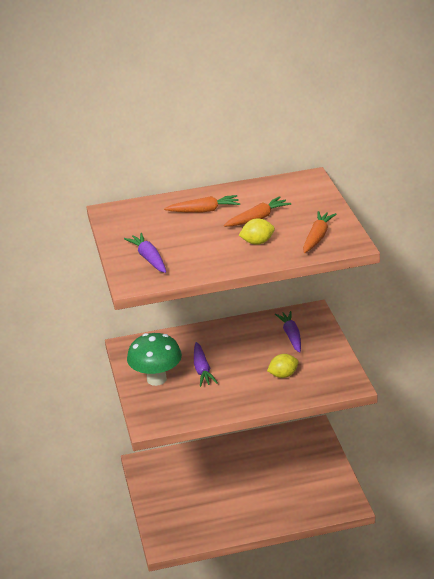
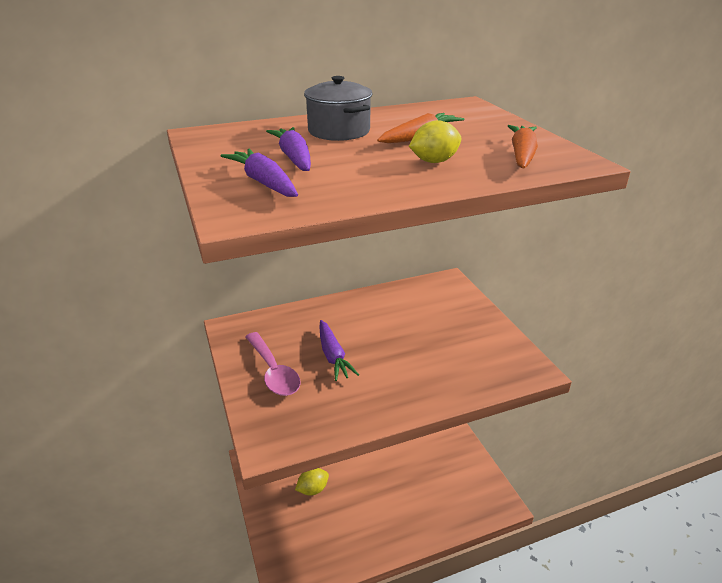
camera: 10 degrees left, 0 degrees up
(156, 379) = (273, 372): green mushroom -> pink spoon
(204, 210) = (339, 131): orange carrot -> grey pot
(283, 375) = (440, 359): yellow lemon -> yellow lemon (313, 489)
(291, 336) = (434, 309): purple carrot -> purple carrot (294, 158)

